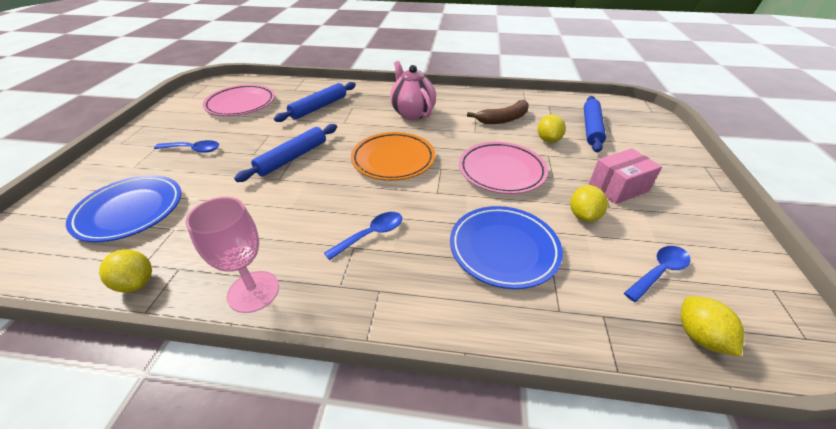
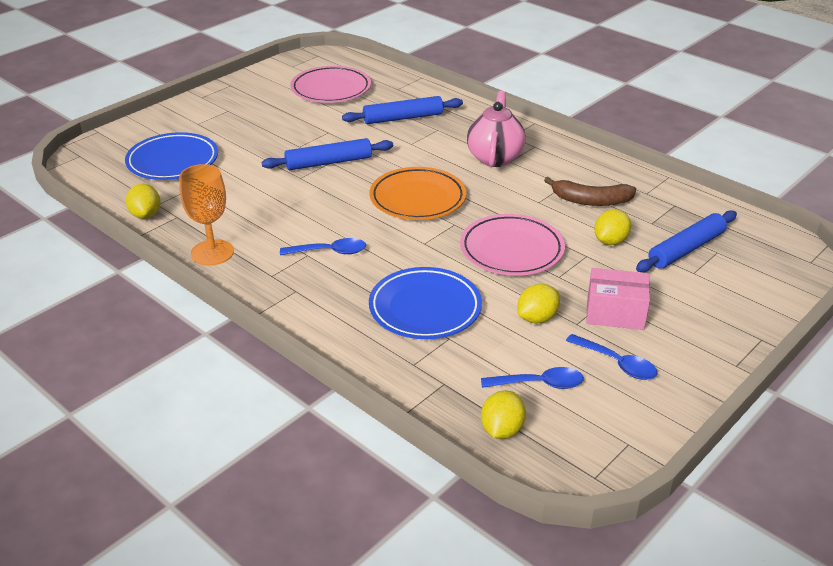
camera: 35 degrees right, 5 degrees down
(193, 149) = (253, 124): blue spoon -> blue spoon (617, 363)
(253, 291) = (212, 252): pink goblet -> orange goblet

